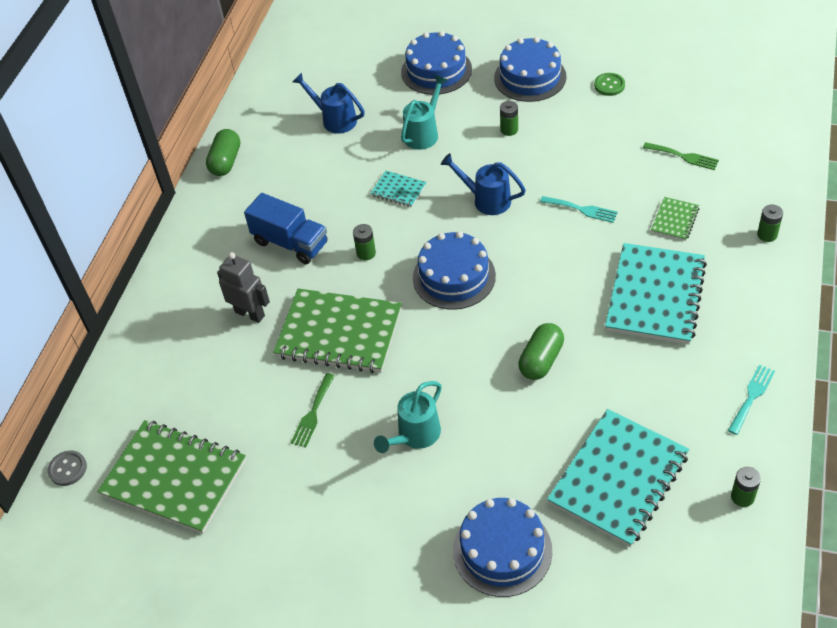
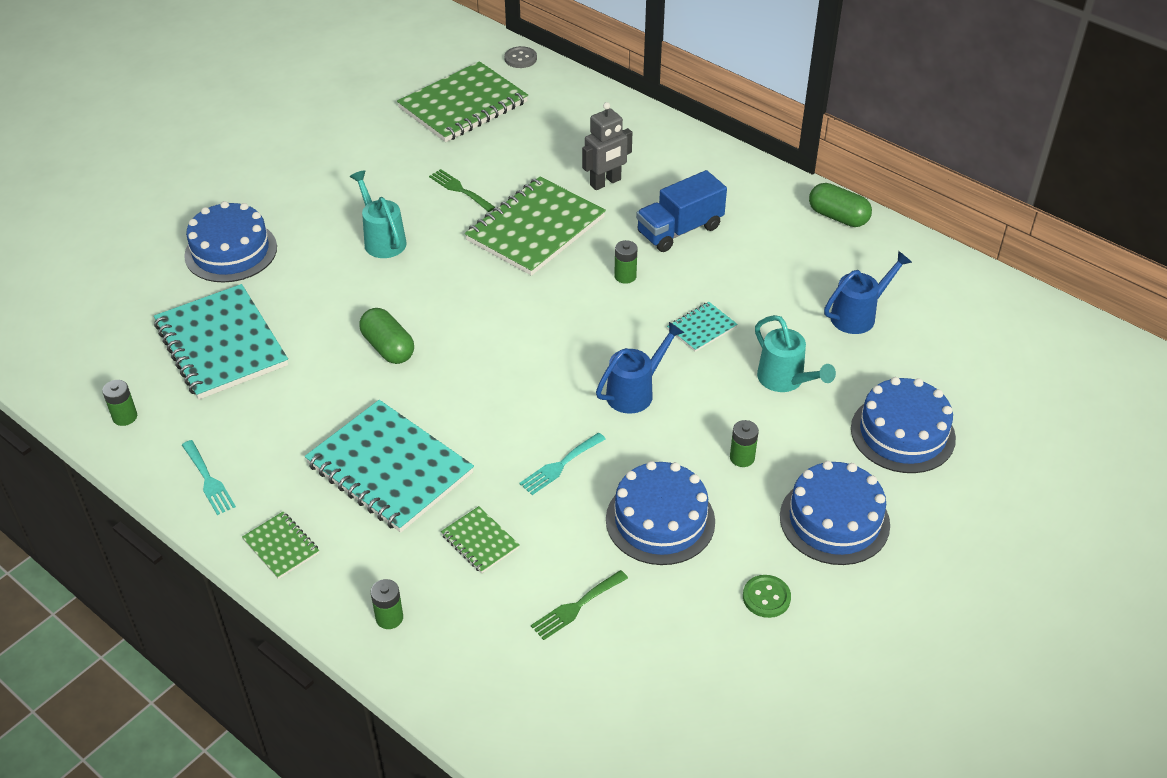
camera: 110 degrees right, 5 degrees down
(454, 277) = (543, 326): blue cake -> blue cake (660, 520)
(766, 319) = (281, 546): none -> green notebook

